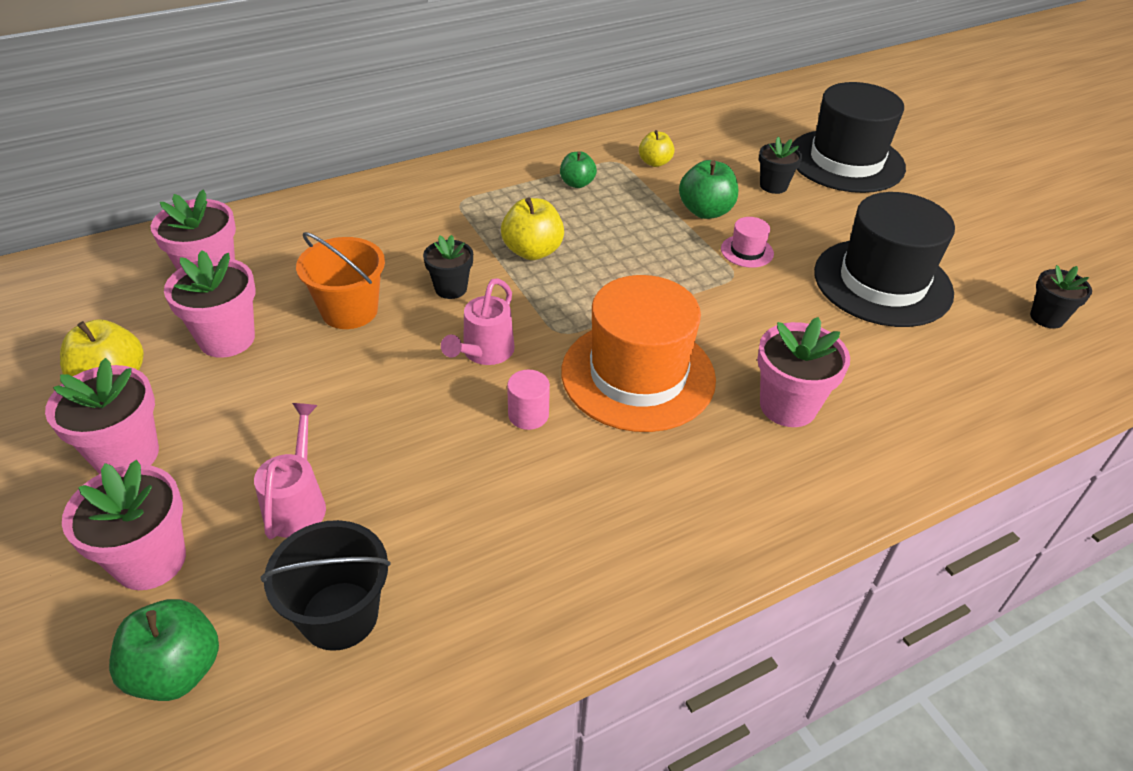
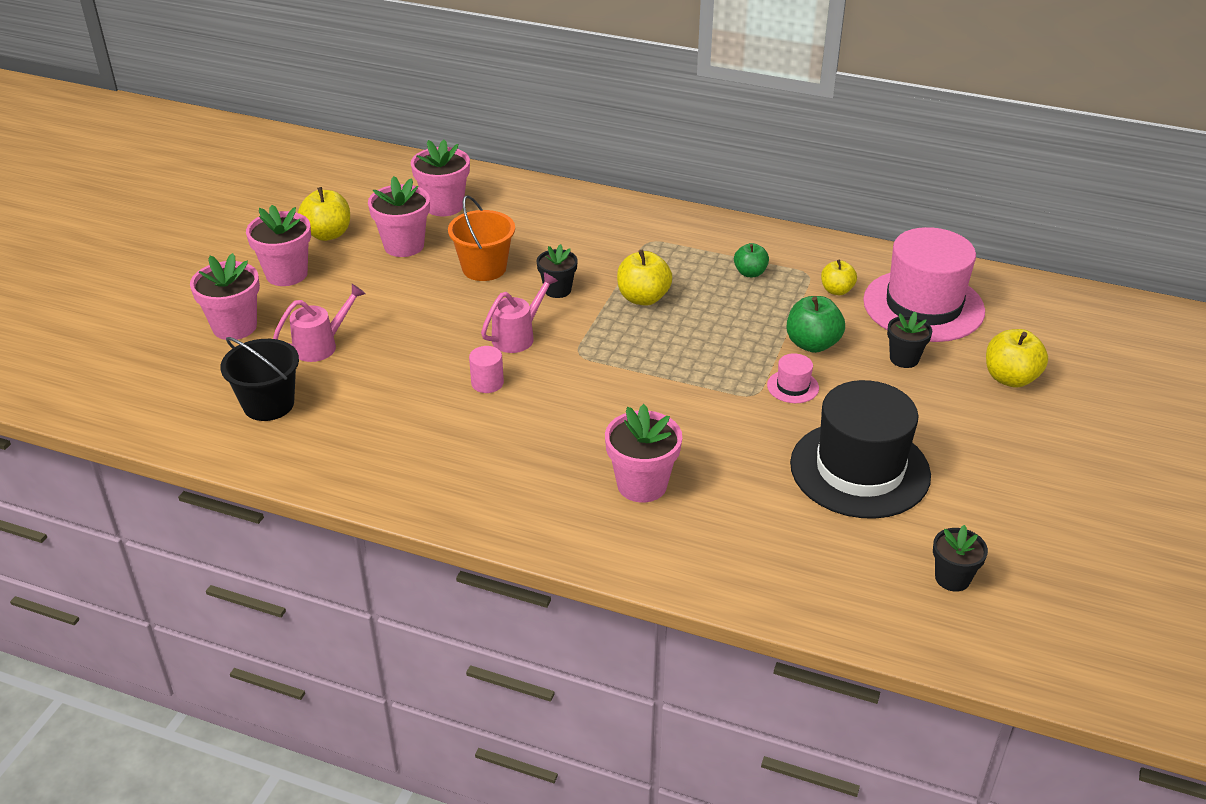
camera: 50 degrees right, 5 degrees down
(176, 670) = (186, 377): green apple -> none
(484, 353) = (518, 336): pink watering can -> pink watering can turned 150 degrees clockwise
(638, 375) = (582, 406): orange hat -> none
(722, 142) = (923, 306): none -> pink hat
(846, 161) = (1010, 378): black hat -> yellow apple

